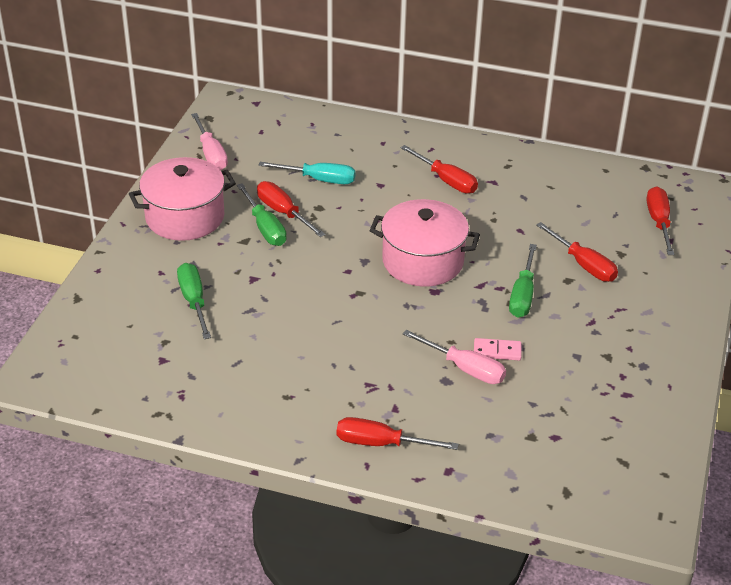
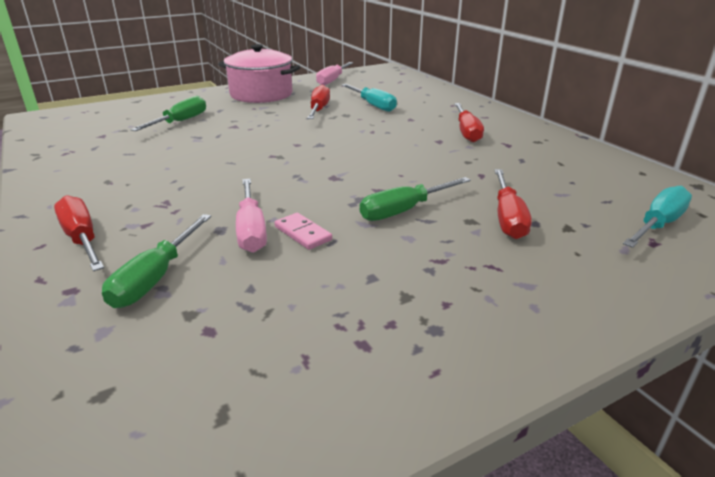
camera: 45 degrees right, 10 degrees down
(265, 228) = (293, 111): green screwdriver -> green screwdriver (155, 278)
(423, 261) = (360, 160): pink pot -> none
(658, 222) = (658, 224): red screwdriver -> turquoise screwdriver

